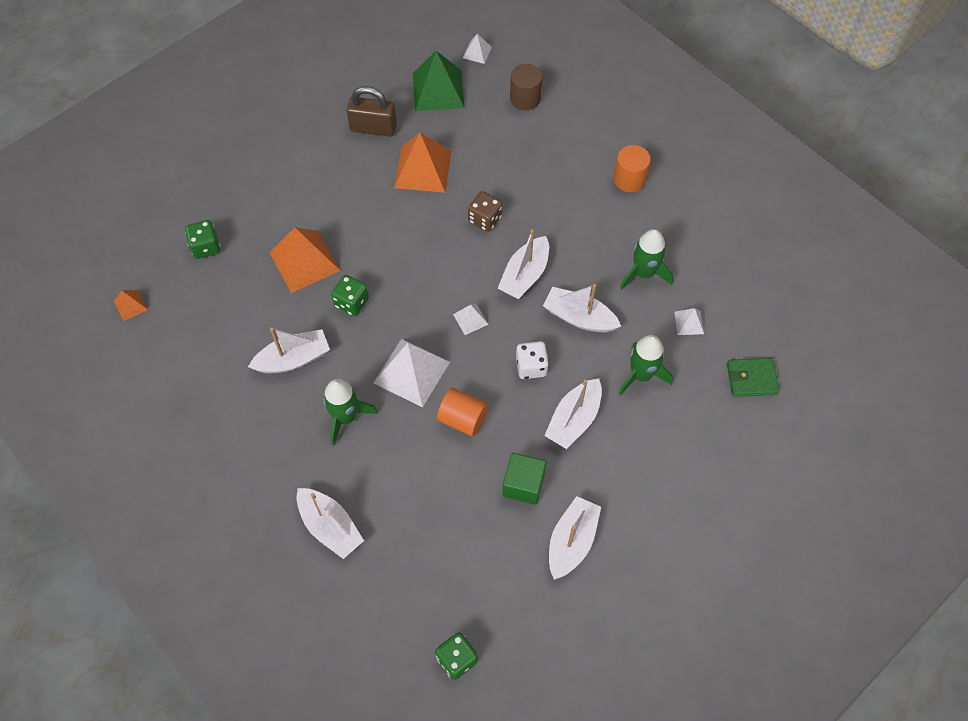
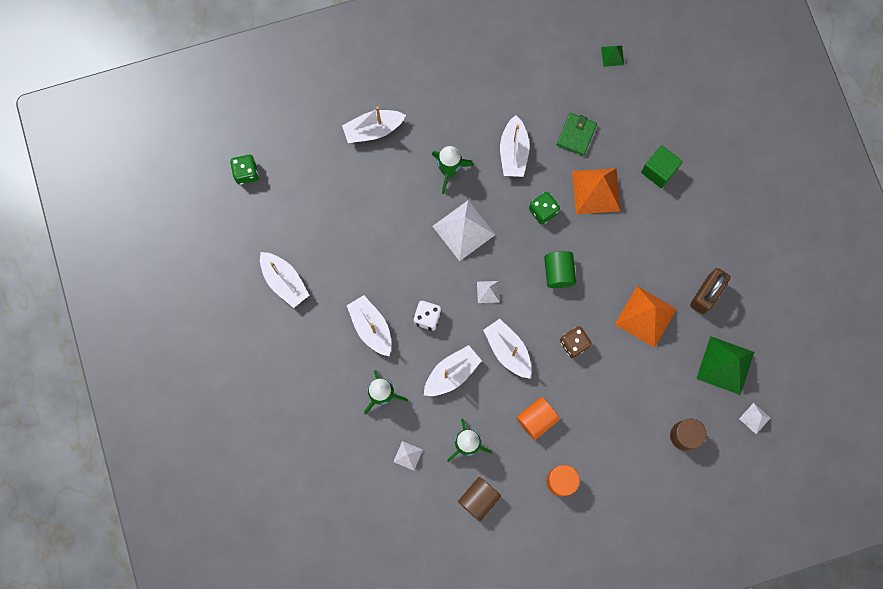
camera: 115 degrees right, 15 degrees up
(130, 305) = (612, 56): orange pyramid -> green pyramid
(206, 247) = (642, 124): green dice -> none
(415, 261) = (558, 272): none -> green cylinder
(462, 419) = (409, 250): orange cylinder -> orange cylinder (536, 419)
(523, 484) = (340, 269): green cube -> green cube (658, 171)
(691, 241) = (479, 499): none -> brown cylinder
(751, 379) = (339, 476): green wallet -> green wallet (576, 135)

